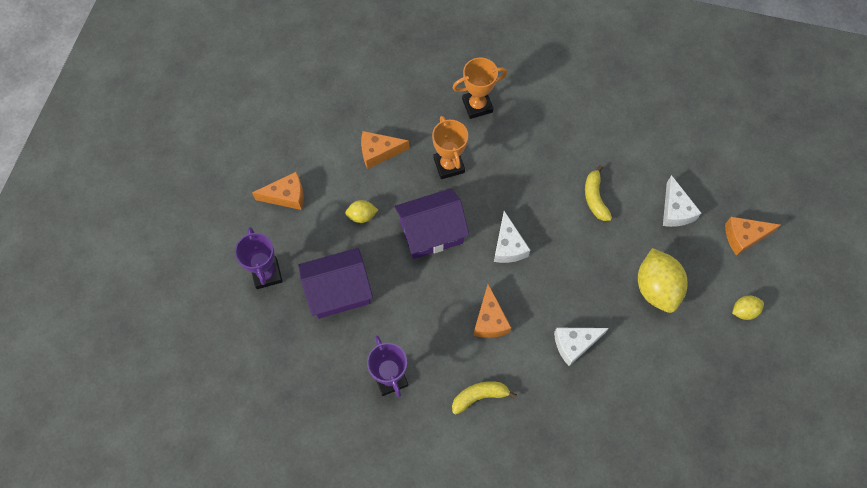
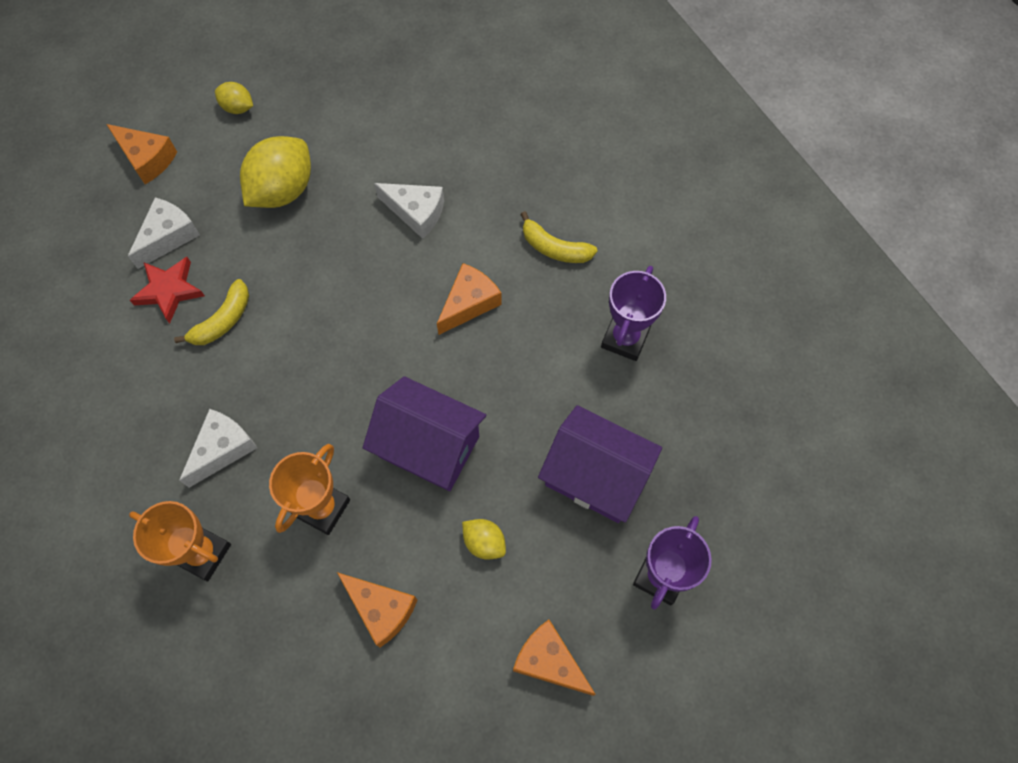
camera: 135 degrees left, 0 degrees up
(508, 246) = (367, 356): white cheese -> white cheese (223, 449)
(638, 187) = (169, 290): none -> red star

